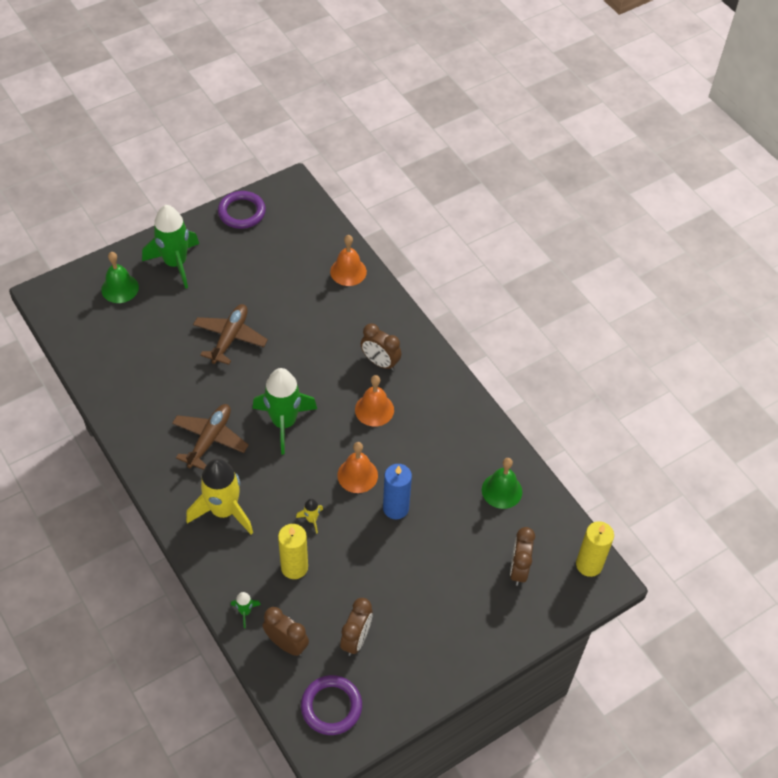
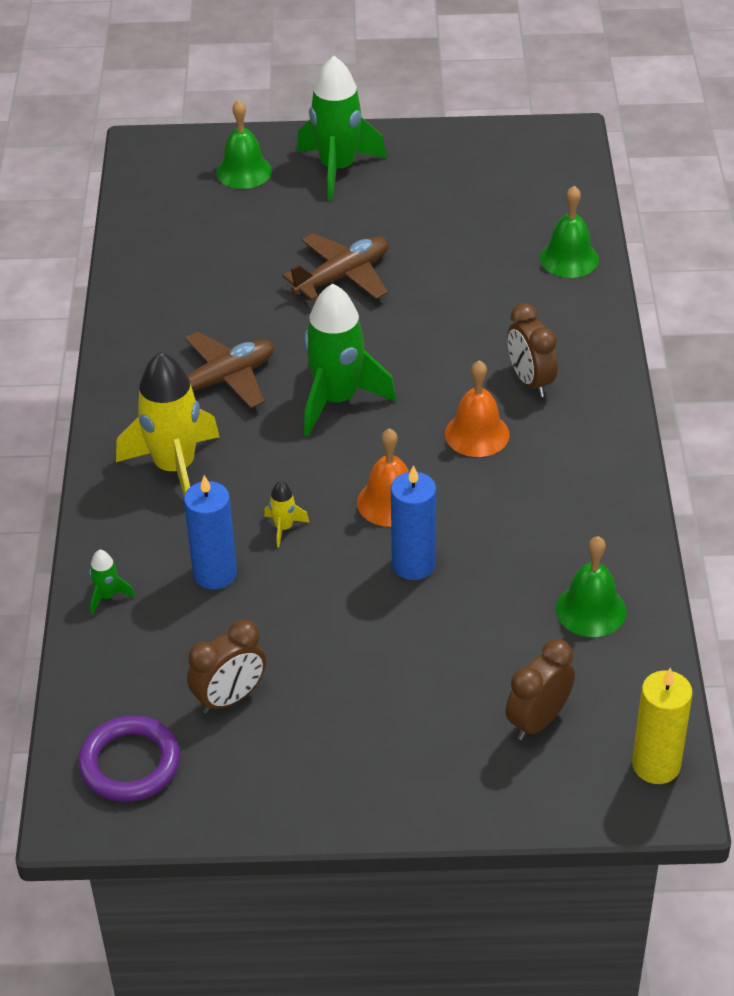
camera: 35 degrees right, 10 degrees down
(242, 212) = (472, 142): purple ring -> none
(286, 644) = (131, 659): brown clock -> none
(294, 567) = (215, 573): yellow candle -> blue candle
(348, 271) = (569, 258): orange bell -> green bell

